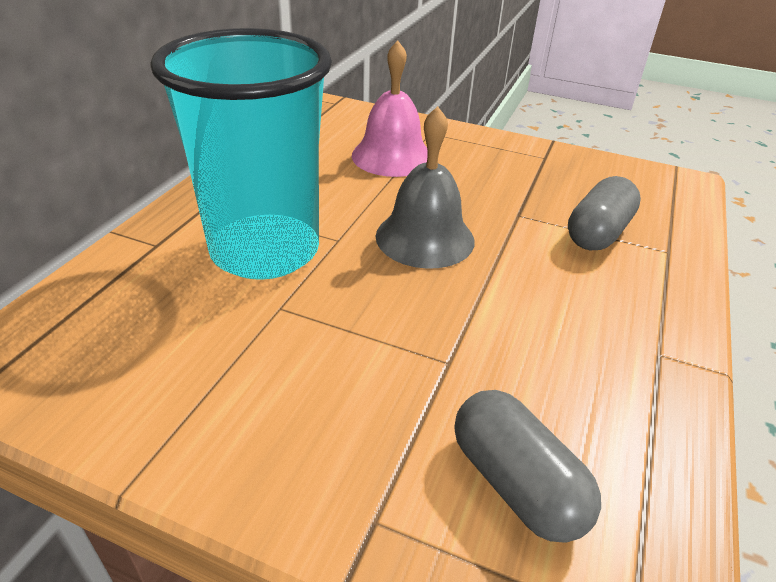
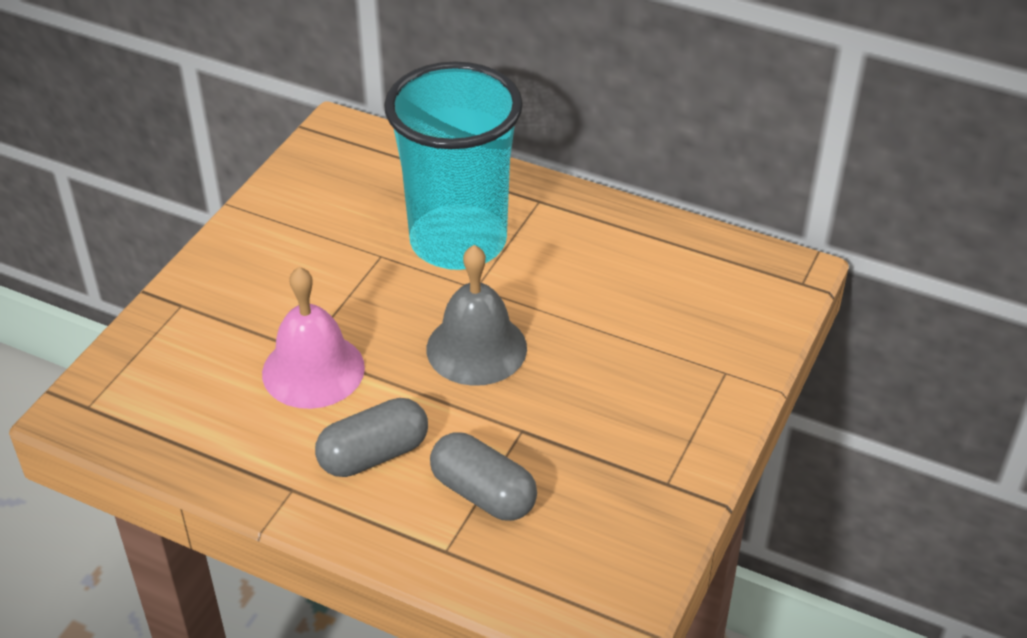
camera: 95 degrees right, 5 degrees up
(392, 156) = (650, 332): pink bell -> pink bell (313, 370)
(516, 483) = (189, 371): grey capsule -> grey capsule (373, 454)

